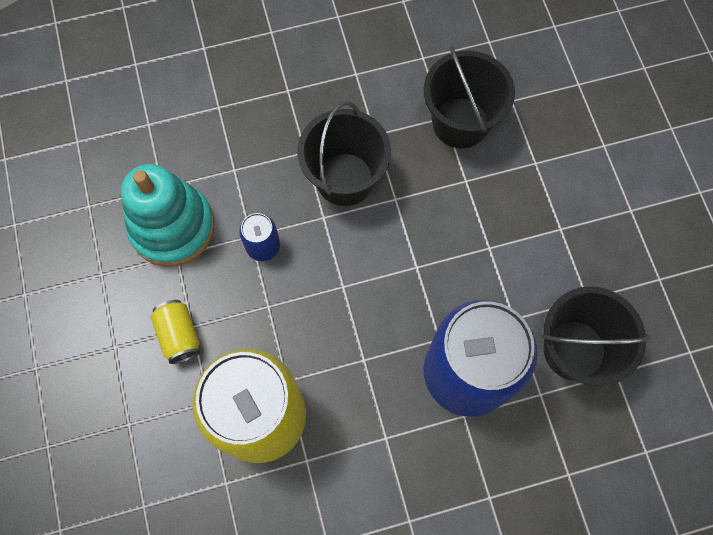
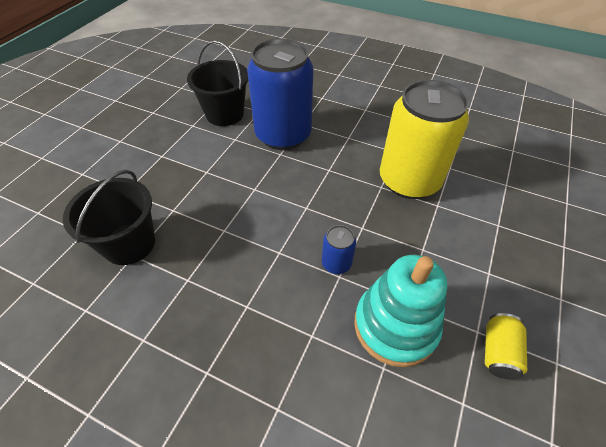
camera: 140 degrees left, 20 degrees down
(179, 335) = (435, 249): yellow can -> yellow can (498, 352)
(345, 179) = (240, 265): black bucket -> none

